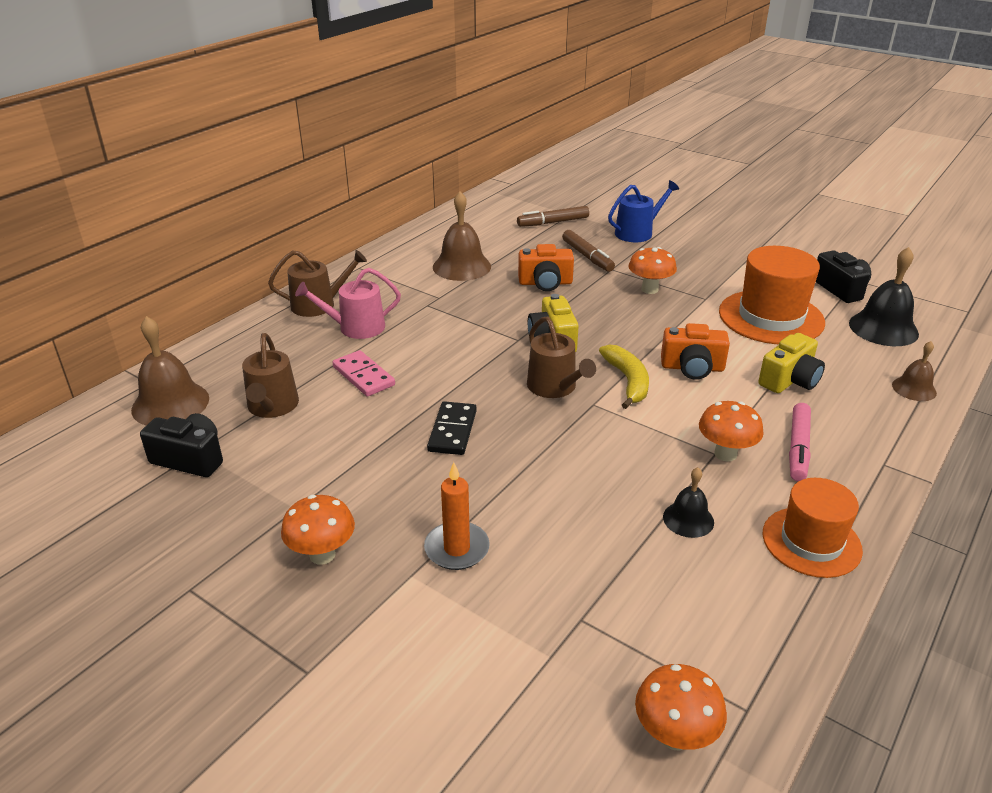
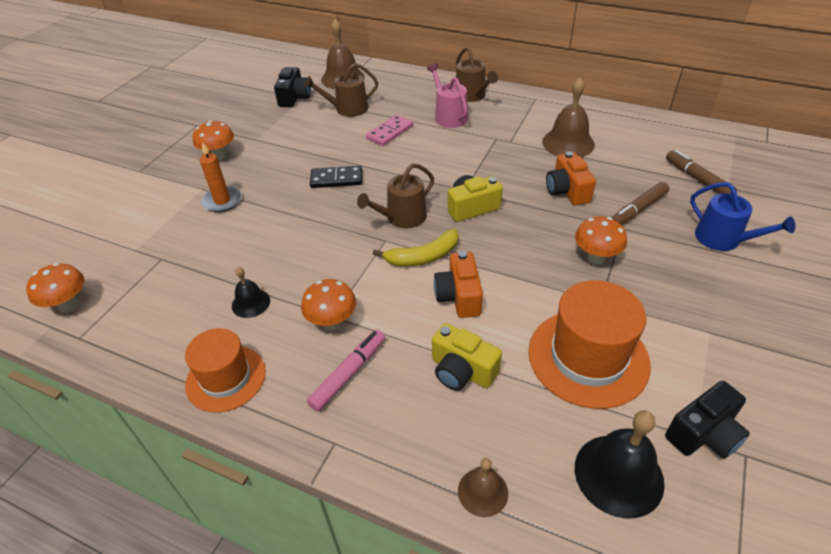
camera: 80 degrees right, 10 degrees up
(798, 448) = (348, 374): pink marker -> pink marker turned 120 degrees clockwise

